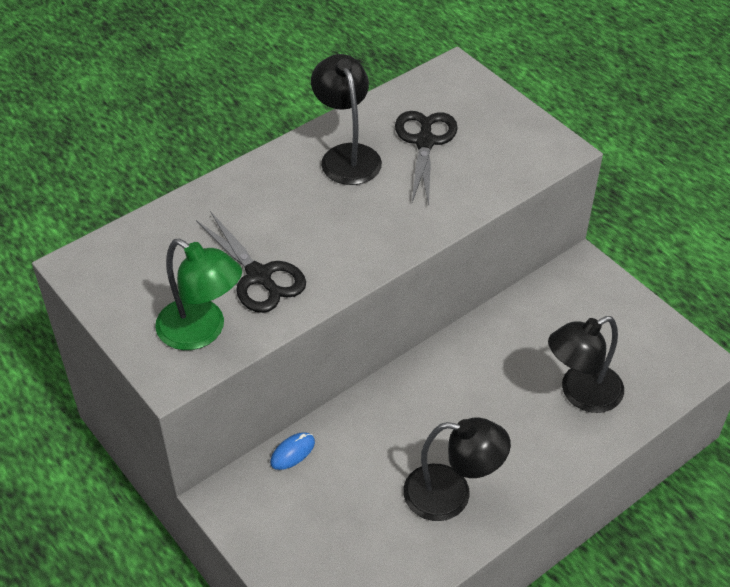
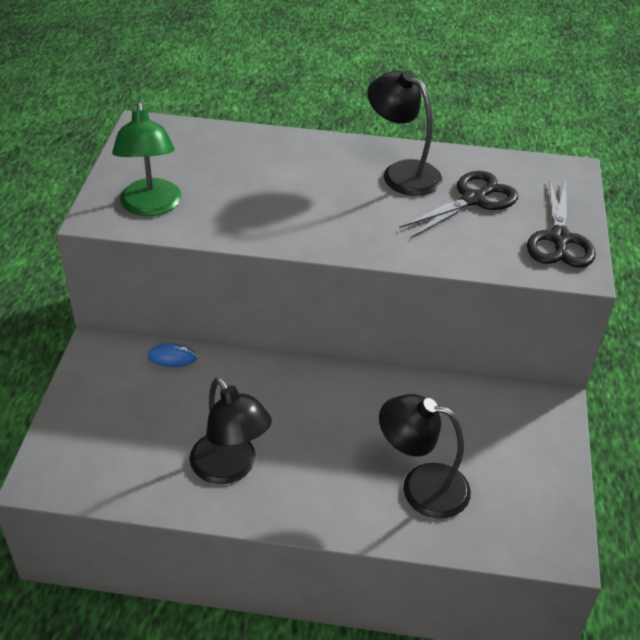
camera: 45 degrees right, 5 degrees down
(259, 276) = (232, 201): black scissors -> black scissors (559, 239)
(347, 155) = (402, 173): black lamp -> black lamp turned 75 degrees counterclockwise

